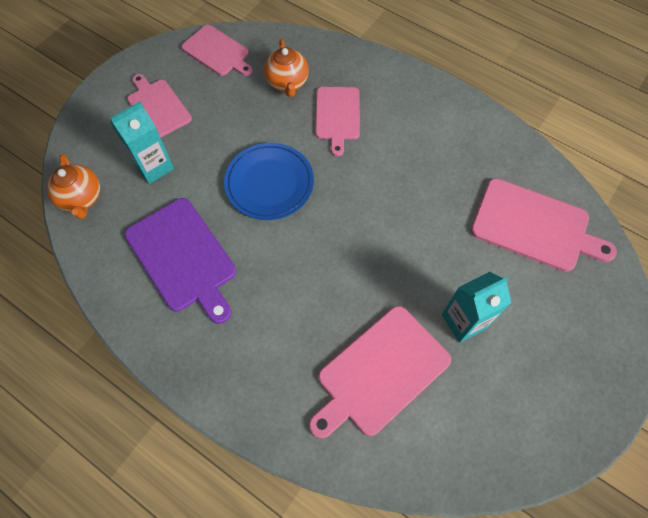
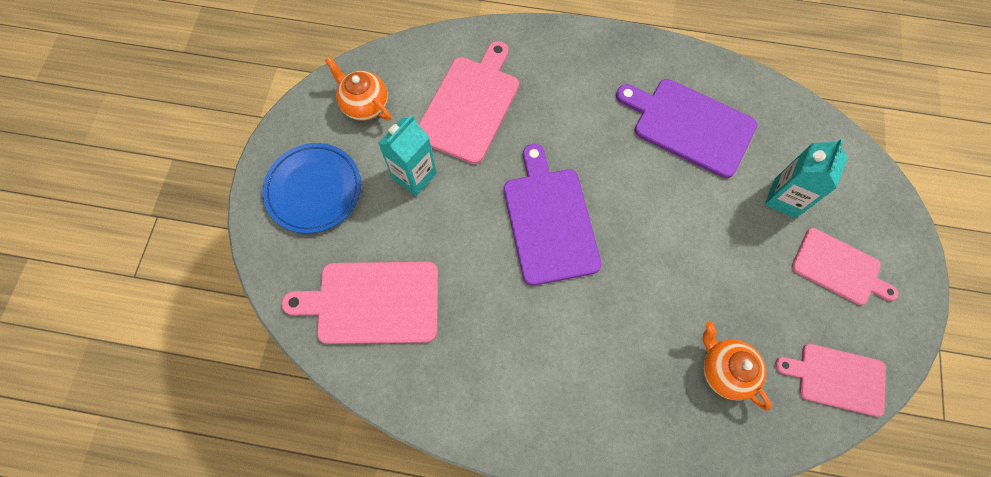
camera: 155 degrees right, 5 degrees up
(81, 199) = (821, 137): orange teapot -> orange teapot (364, 105)
(269, 183) = (661, 231): blue plate -> blue plate (314, 189)
(337, 116) = (640, 349): pink cutting board -> none
(357, 229) = (549, 221): none -> purple cutting board

